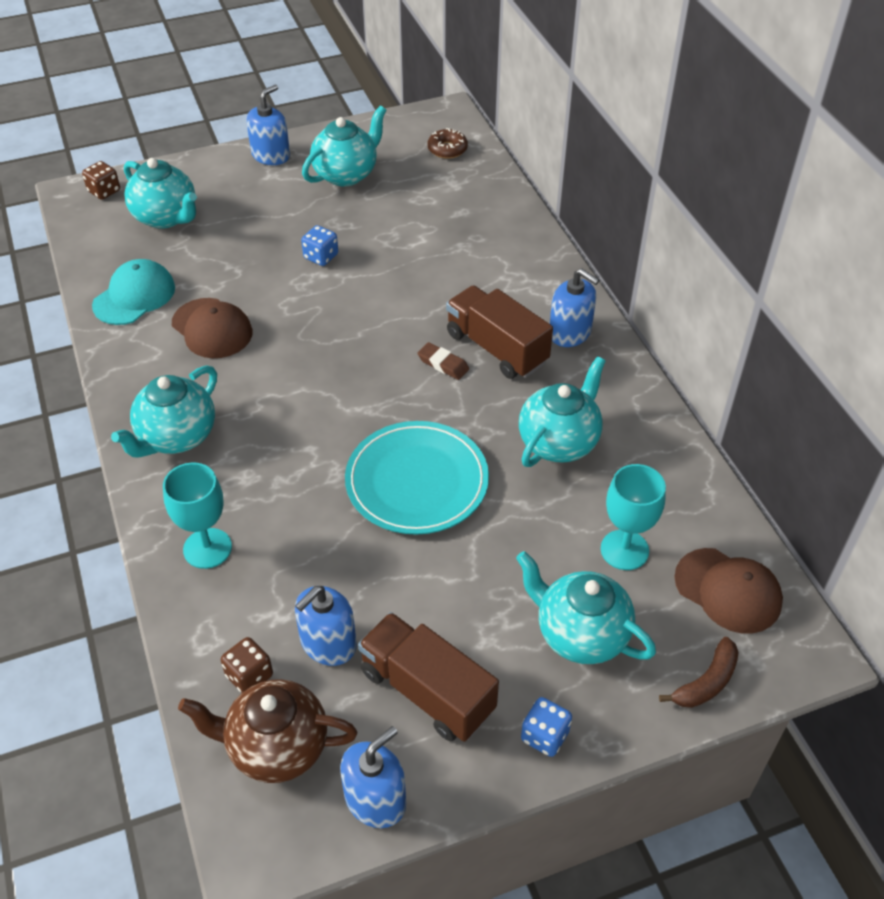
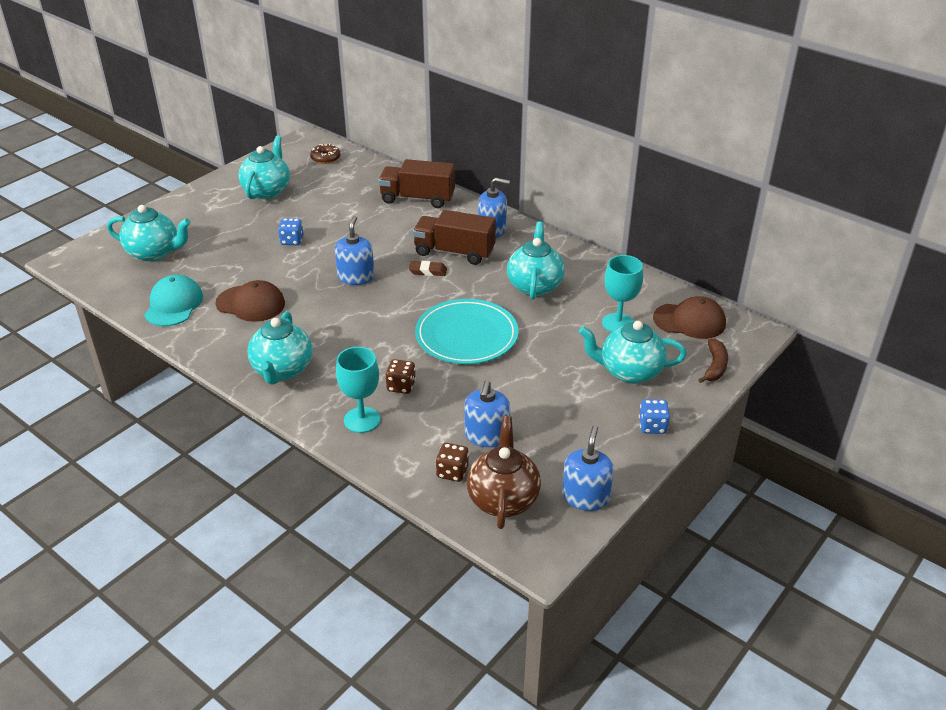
camera: 30 degrees left, 10 degrees down
(104, 191) = (89, 252): brown dice -> brown dice (401, 386)
(271, 155) = (201, 195): blue soap dispenser -> blue soap dispenser (356, 277)
(276, 747) = (503, 499): brown teapot -> brown teapot turned 120 degrees clockwise
(427, 691) = (568, 434): brown truck -> brown truck (417, 198)

